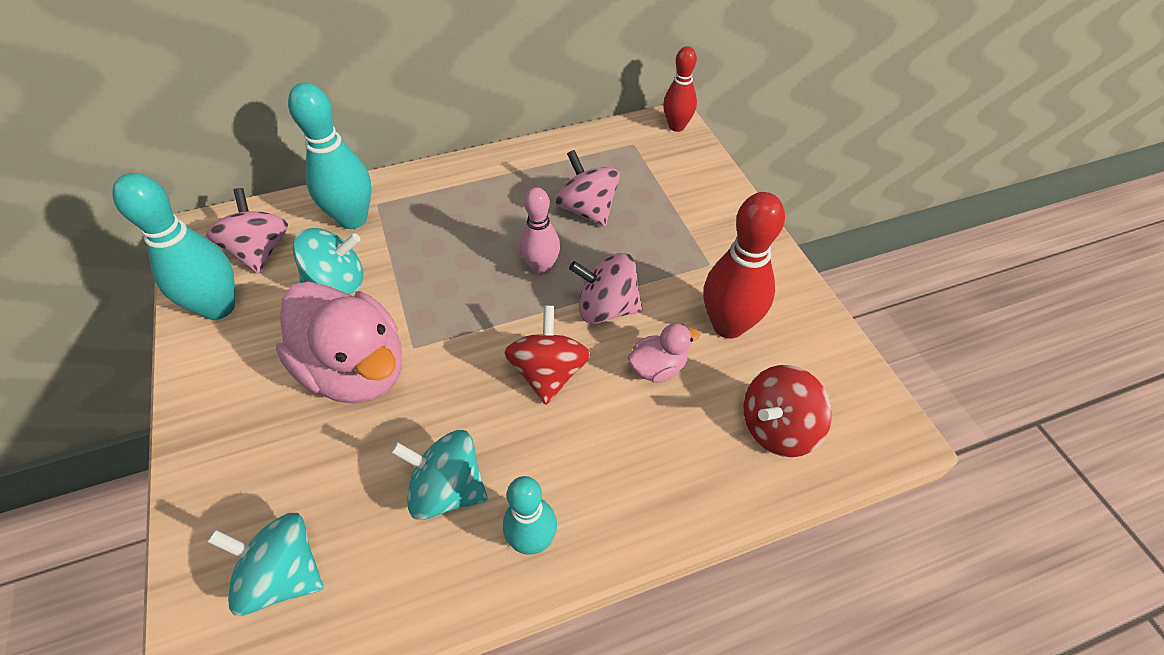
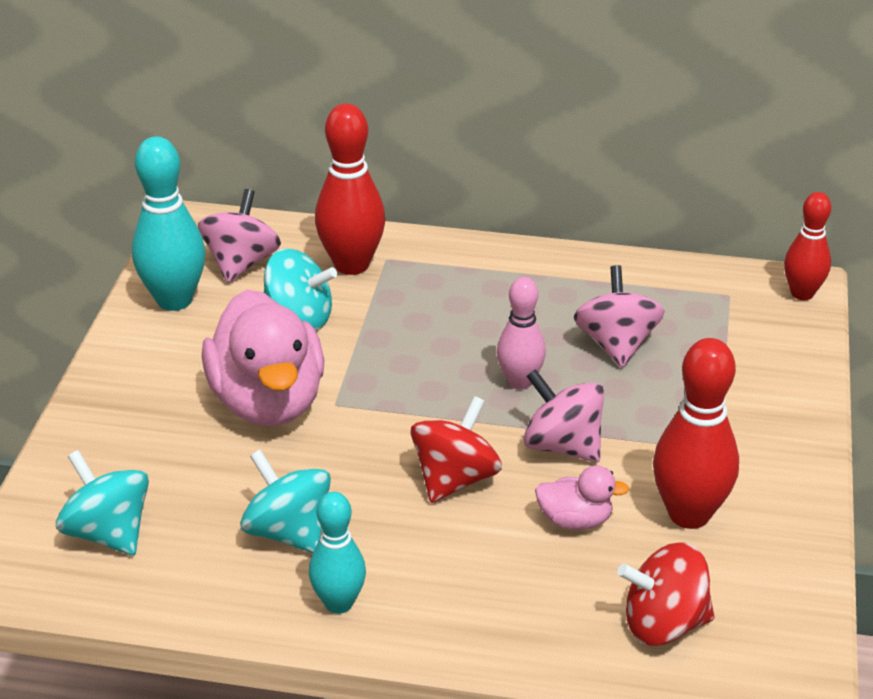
camera: 30 degrees right, 15 degrees down
(353, 219) = (351, 265): turquoise bowling pin -> red bowling pin

